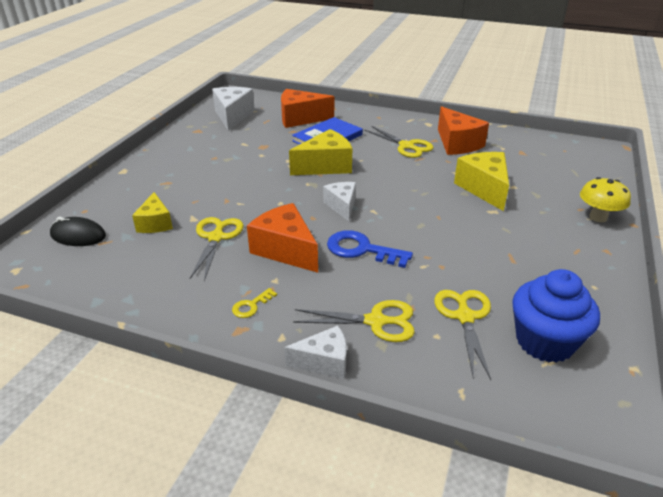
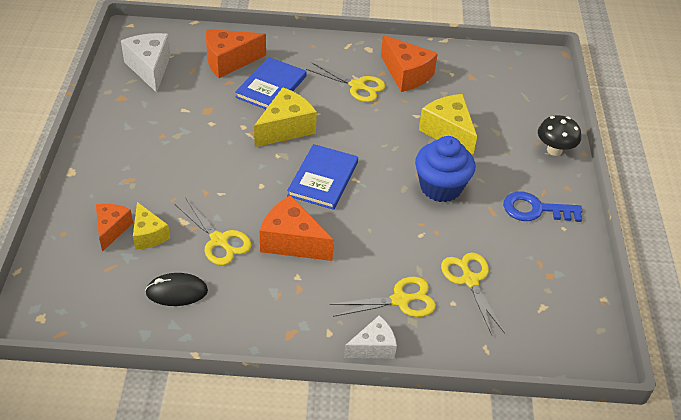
camera: 20 degrees left, 10 degrees up
(78, 235) = (77, 265): black mouse -> black mouse (177, 292)
(127, 214) = (112, 229): none -> orange cheese
(216, 238) = (219, 240): yellow scissors -> yellow scissors turned 150 degrees clockwise
(251, 306) = (289, 308): yellow key -> none
(342, 206) = (323, 179): white cheese -> blue book
(362, 250) = (361, 227): blue key -> blue key (535, 209)
(545, 341) = (536, 290): blue cupcake -> blue cupcake (440, 187)
(598, 217) = (554, 150): yellow mushroom -> black mushroom

